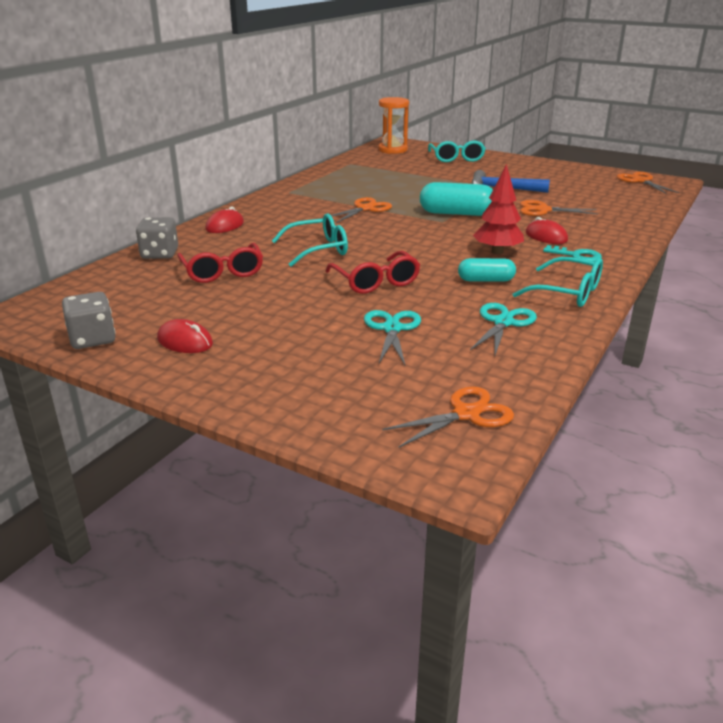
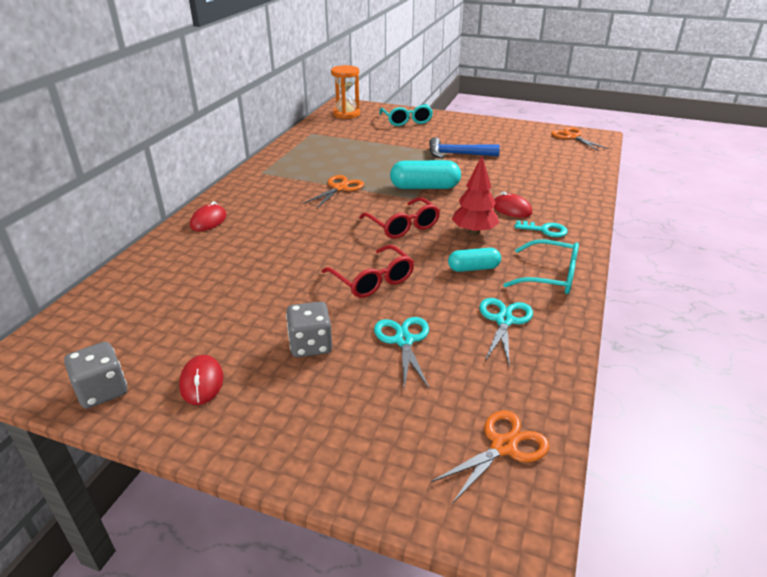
camera: 10 degrees left, 5 degrees up
(160, 254) = (150, 264): grey dice -> grey dice (310, 345)
(185, 341) = (202, 382): red mouse -> red mouse turned 60 degrees clockwise
(222, 272) = (220, 282): red glasses -> red glasses (403, 226)
(318, 249) = (307, 244): turquoise glasses -> none
(543, 210) = (500, 177): orange scissors -> none

